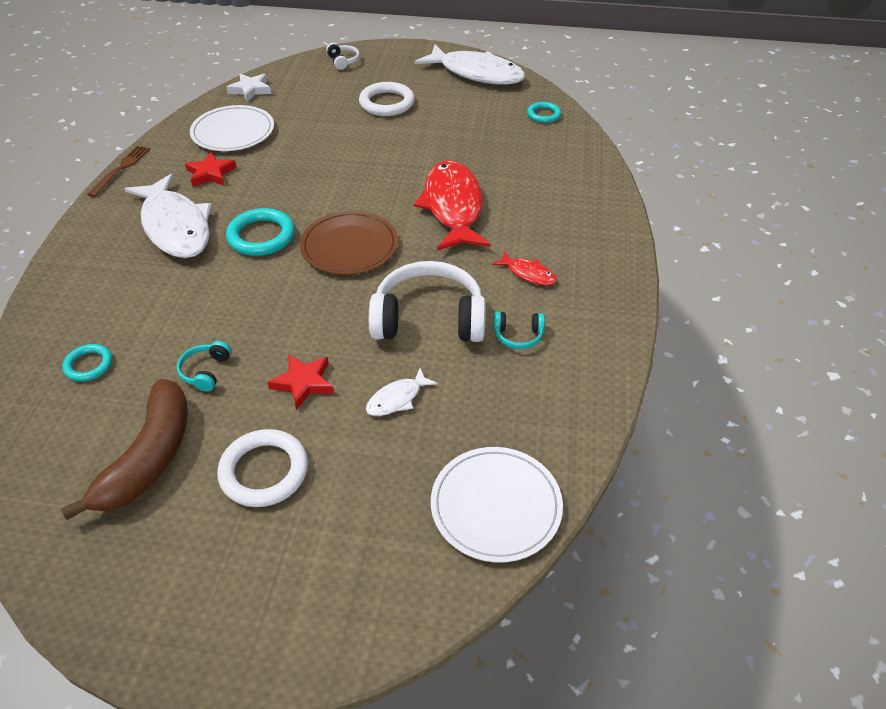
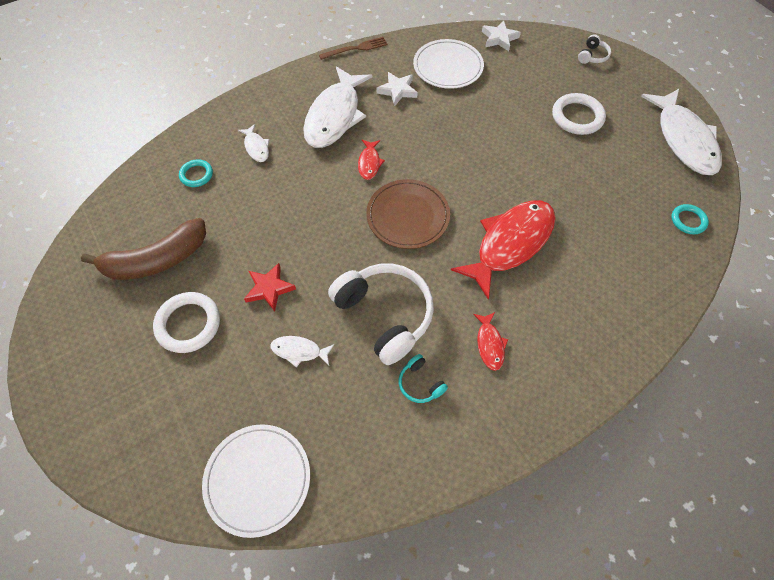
camera: 50 degrees right, 15 degrees up
(126, 300) = (256, 147): none -> white fish
(206, 371) = (237, 232): turquoise headphones -> none
(210, 173) = (397, 90): red star -> white star
(261, 236) = (369, 163): turquoise ring -> red fish

